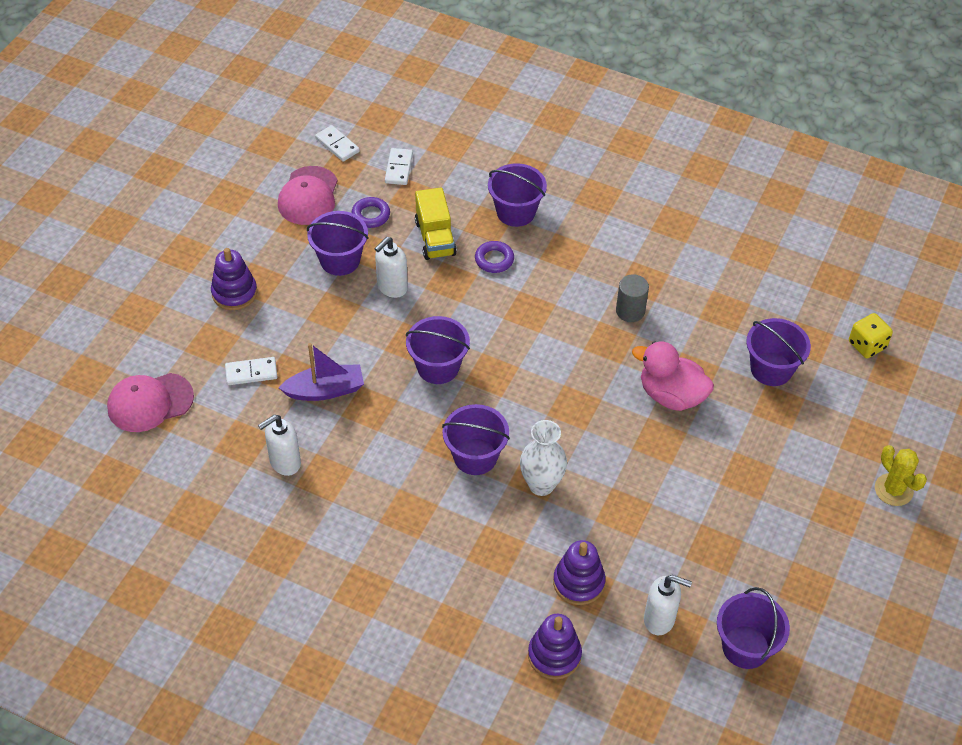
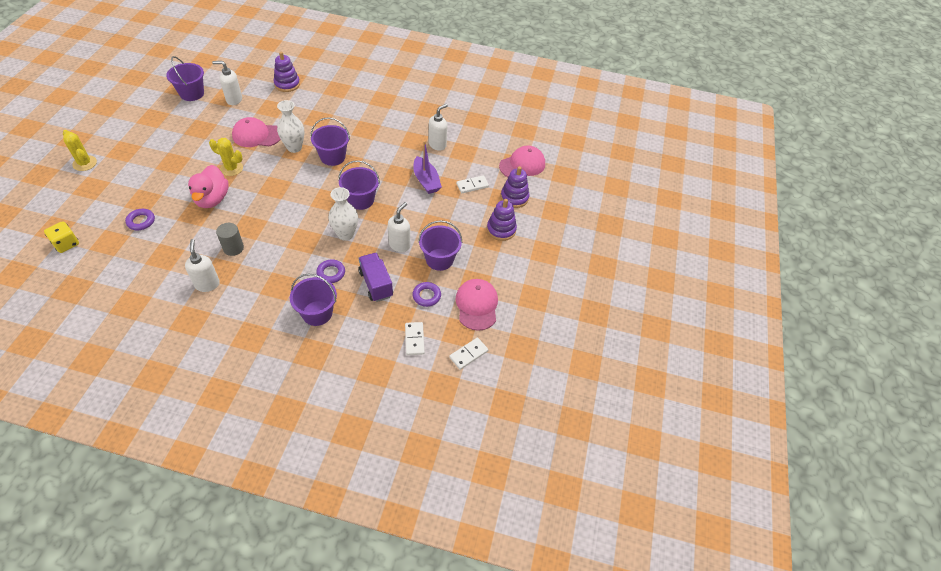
camera: 165 degrees right, 0 degrees up
(325, 390) = (426, 181): purple boat -> purple boat turned 90 degrees counterclockwise
(337, 145) = (468, 354): white domino -> white domino turned 75 degrees counterclockwise
(435, 238) = (376, 284): yellow truck -> purple truck
(468, 313) = (345, 234): none -> white vase
(578, 582) = (274, 110): purple stacking toy -> purple stacking toy (514, 197)
(609, 521) = (257, 135): none -> pink cap
(647, 452) = (231, 168): none -> yellow cactus
(659, 265) = (207, 284): none -> white soap dispenser
(671, 395) = (212, 199): pink duck -> pink duck turned 75 degrees clockwise
(771, 369) = (141, 221): purple bucket -> purple ring

